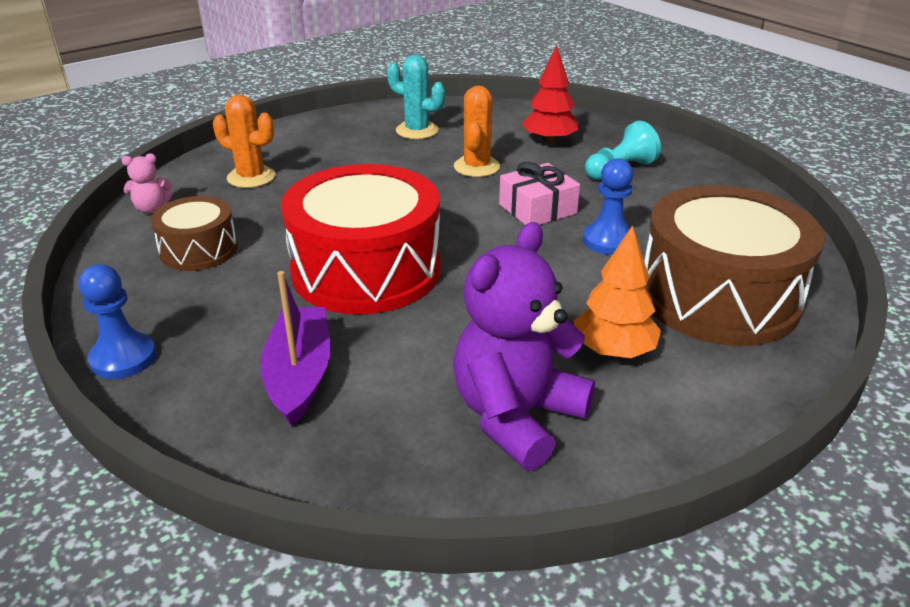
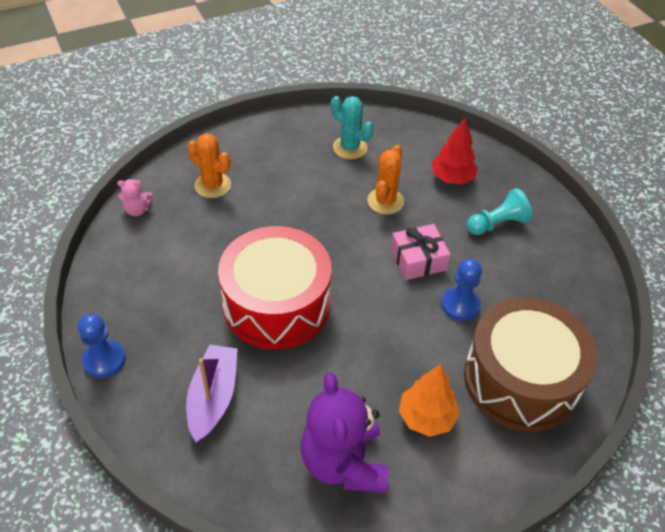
camera: 10 degrees right, 15 degrees up
(198, 250) = (164, 261): brown drum -> none
(516, 416) = (344, 462): purple teddy bear -> purple teddy bear turned 60 degrees counterclockwise

